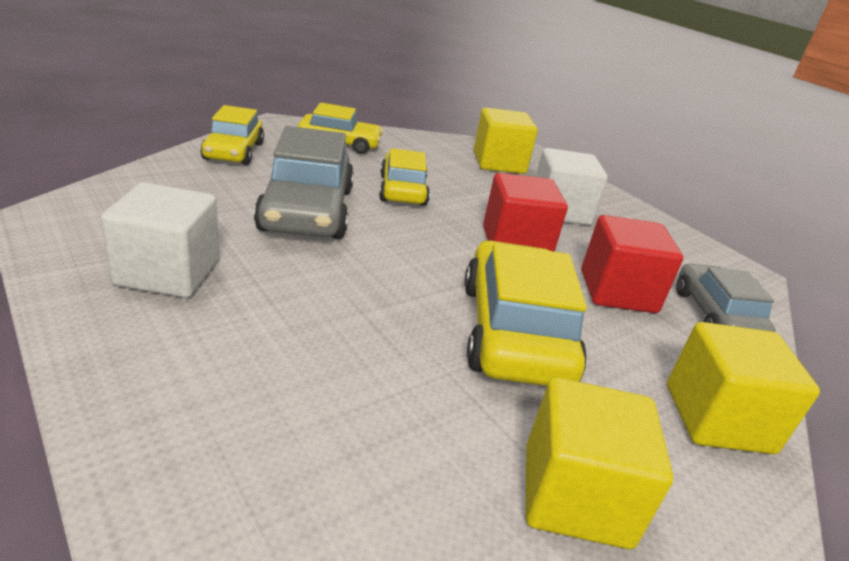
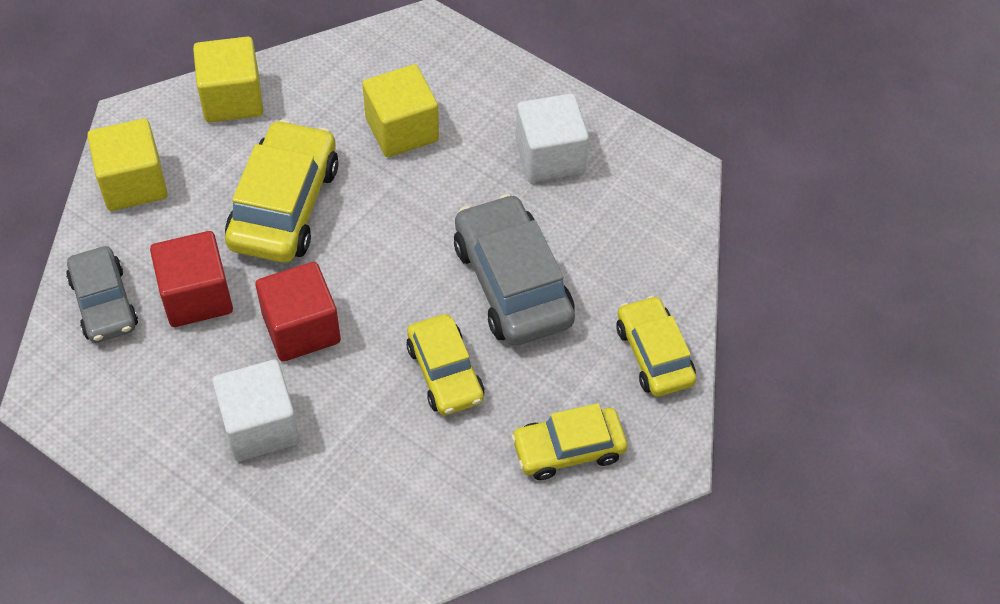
camera: 165 degrees right, 25 degrees up
(499, 163) = (356, 523): yellow cube -> yellow cube (402, 129)
(514, 332) = (284, 205): yellow car -> yellow car turned 150 degrees counterclockwise

